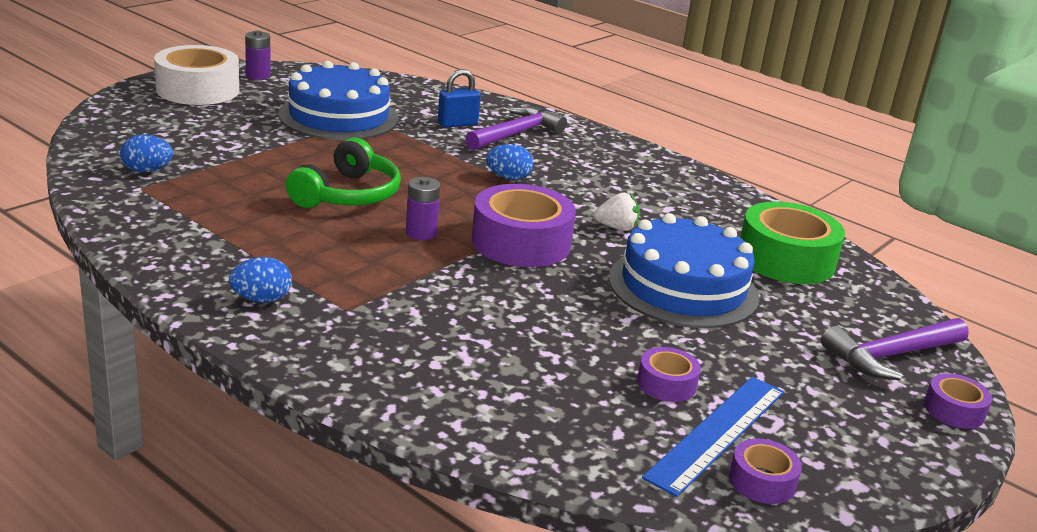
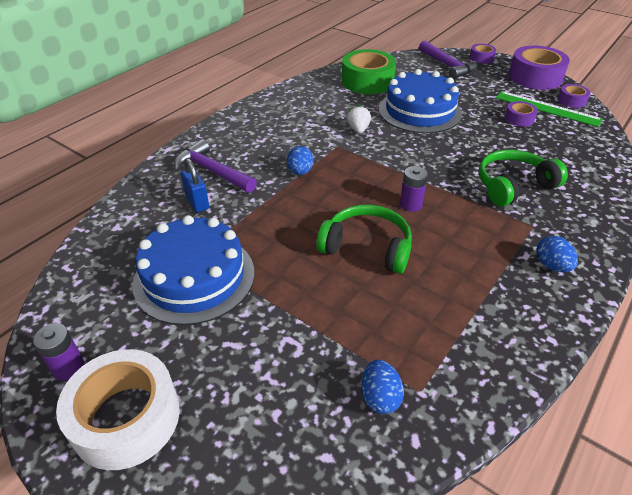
camera: 90 degrees left, 15 degrees up
(446, 319) = (513, 186): none -> green headphones
(521, 242) = (399, 163): purple tape -> purple tape (535, 77)
(717, 433) = (547, 108): blue ruler -> green ruler

